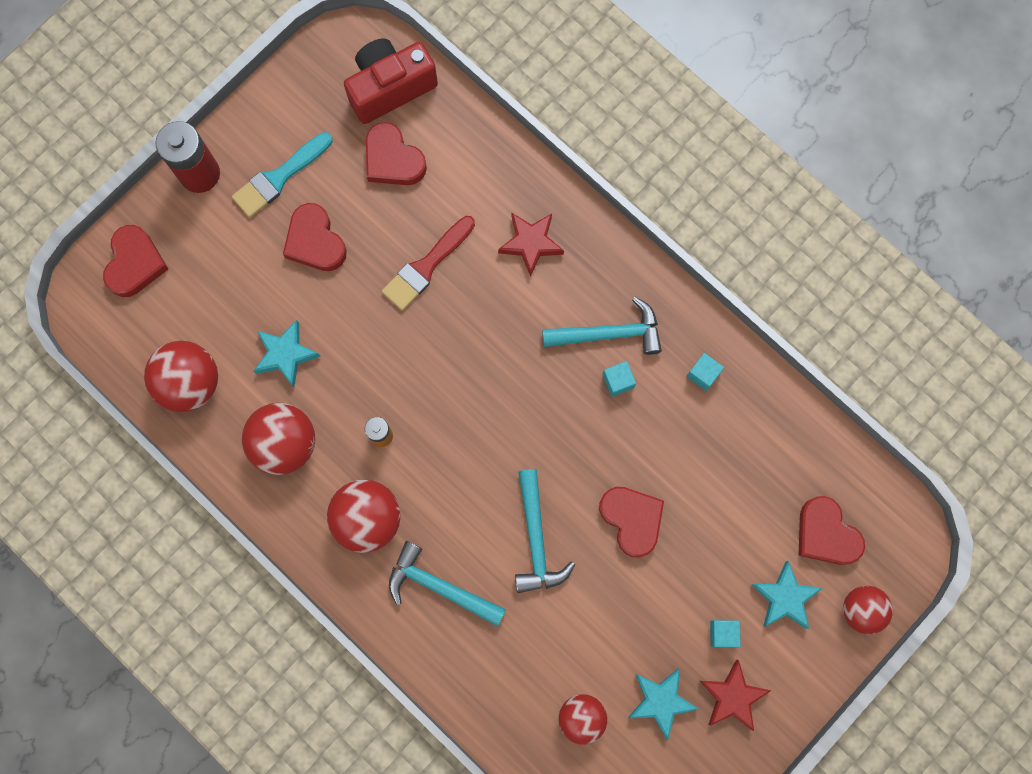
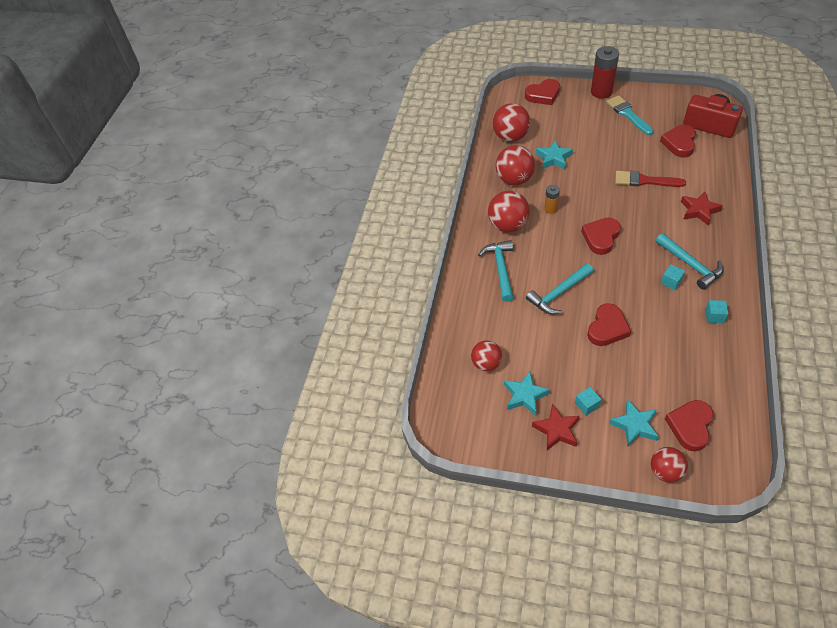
camera: 65 degrees right, 25 degrees down
(279, 177) = (628, 114): turquoise brush -> turquoise brush turned 45 degrees clockwise
(315, 241) = (613, 140): red heart -> red heart (601, 237)

